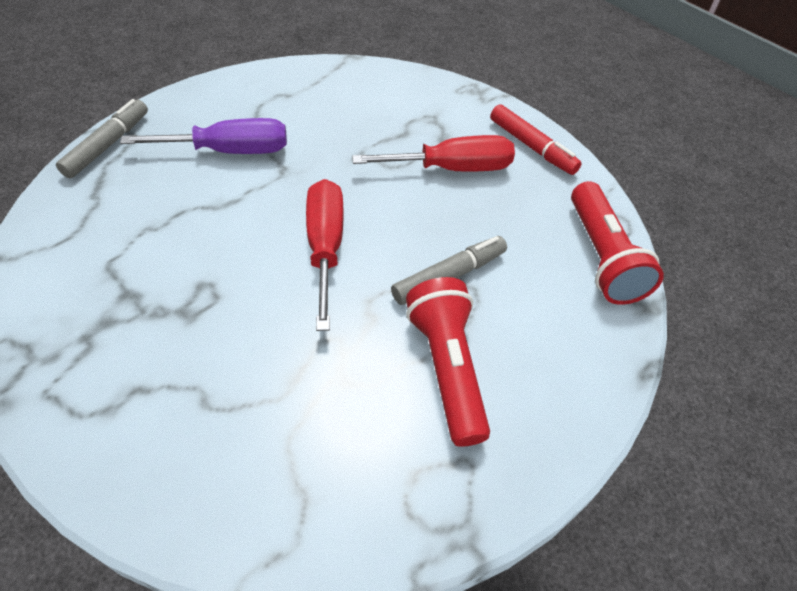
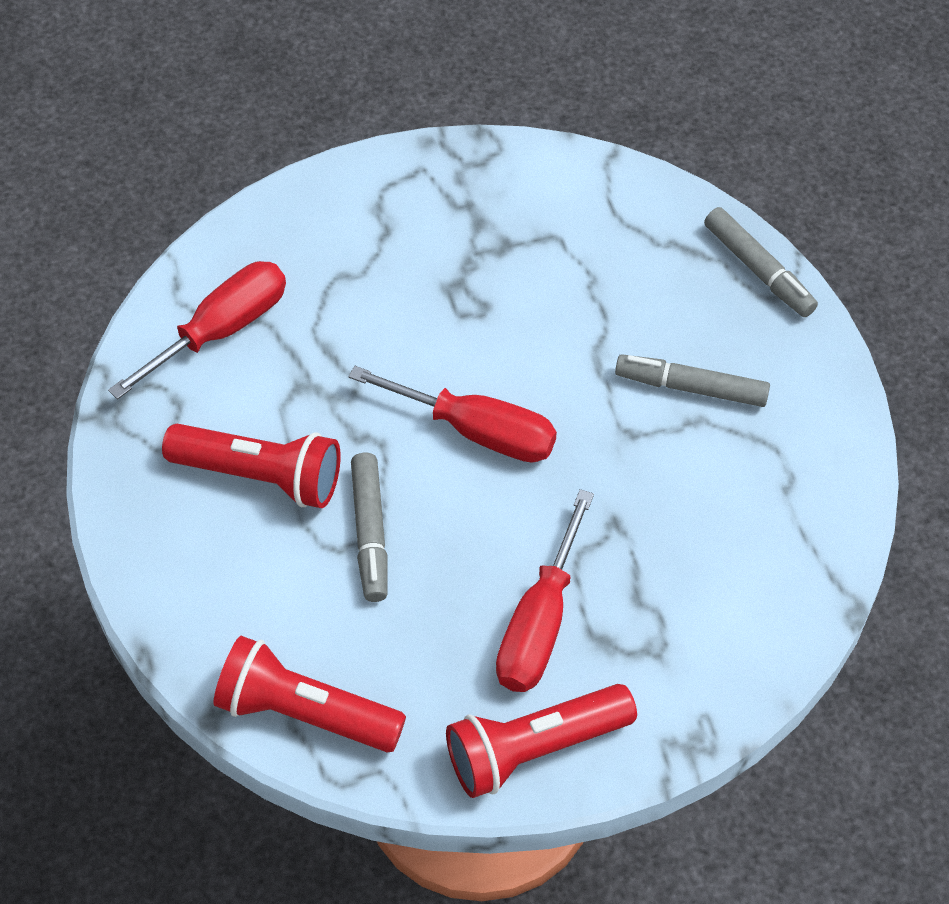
camera: 120 degrees right, 5 degrees up
(229, 151) = (691, 387): purple screwdriver -> grey marker
(314, 478) = (221, 330): none -> red screwdriver
(532, 146) = (533, 749): red marker -> red flashlight

